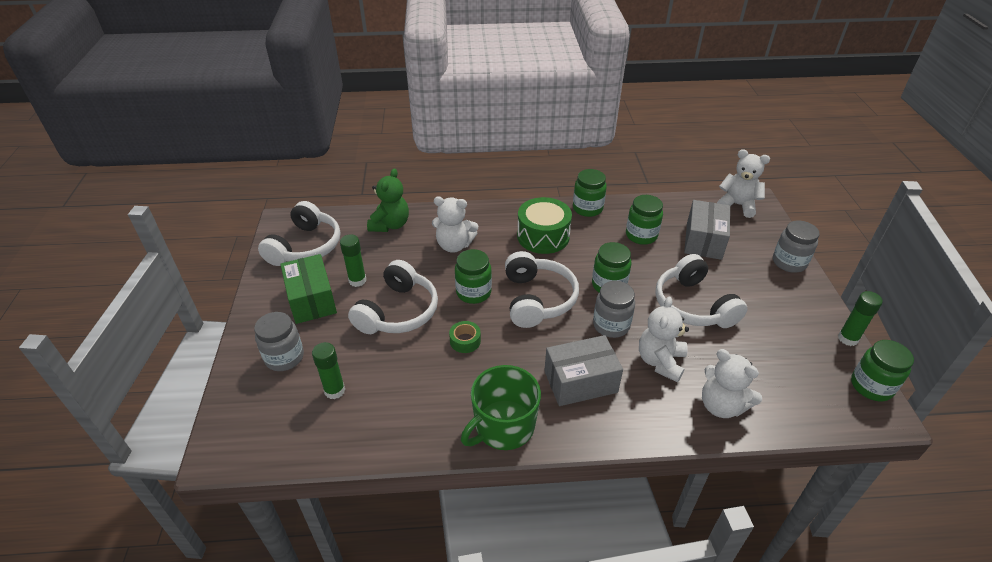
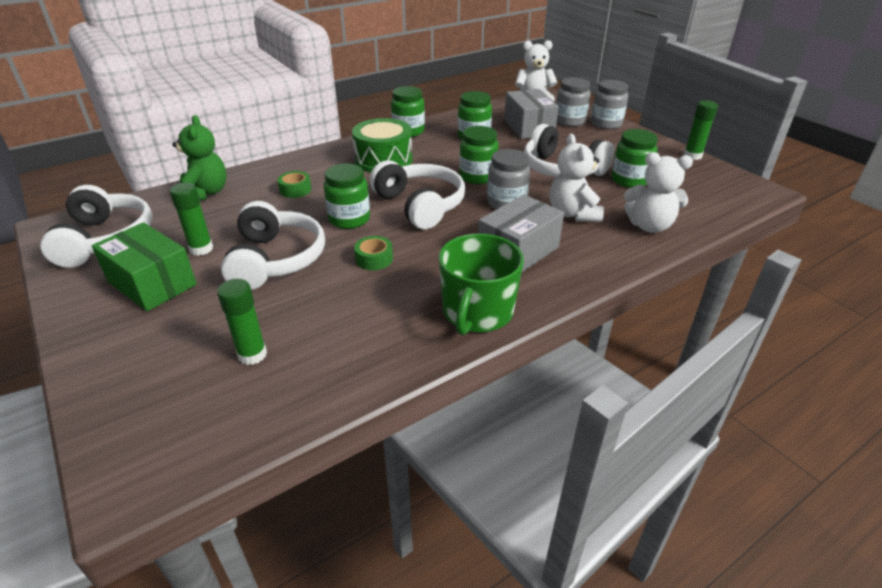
camera: 30 degrees left, 5 degrees down
(284, 357) = (155, 348): grey jar -> grey jar (570, 121)
(454, 245) = (295, 190): white teddy bear -> green tape
(871, 386) = (737, 178): green jar -> green jar (629, 180)

